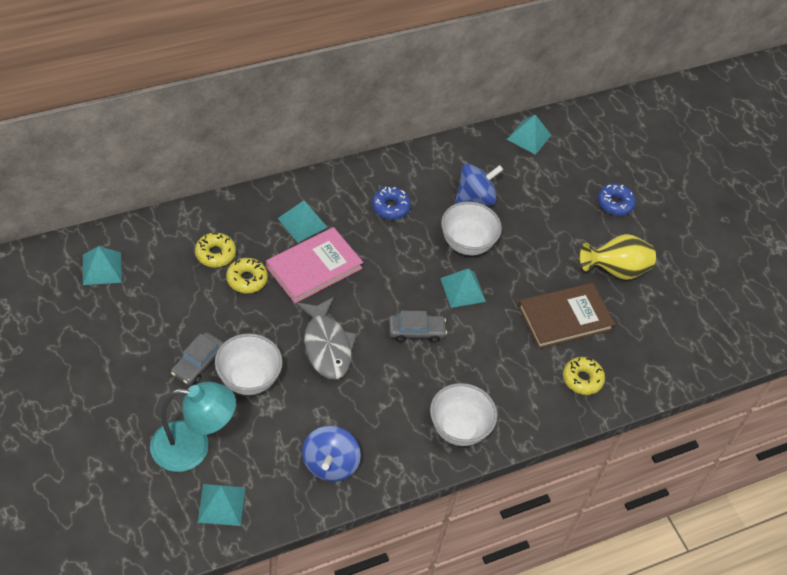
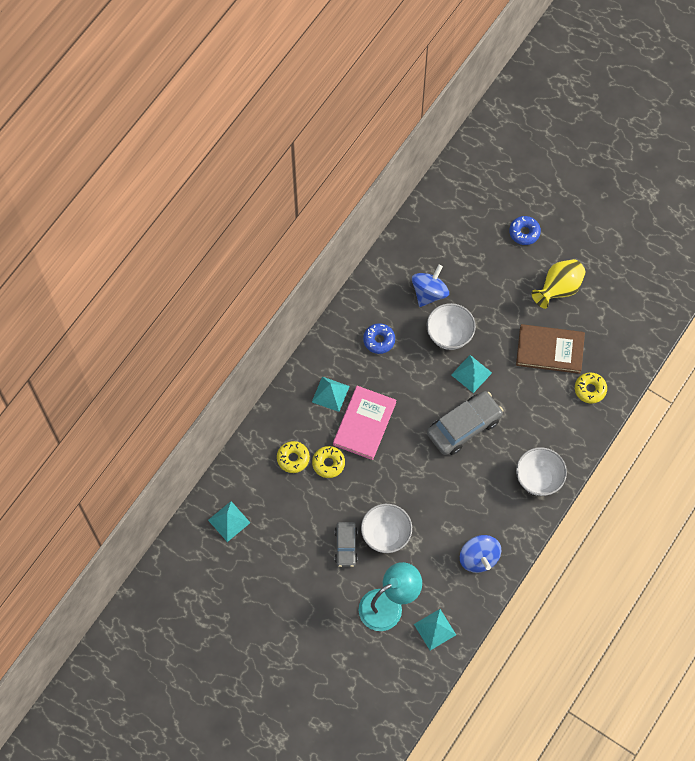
camera: 25 degrees left, 15 degrees up
(326, 346) = (416, 477): grey fish -> none
(416, 331) = (464, 426): grey car -> grey car, size x1.71
(529, 137) = (430, 214): turquoise pyramid -> none
(564, 318) = (550, 350): brown book -> brown book turned 60 degrees clockwise

